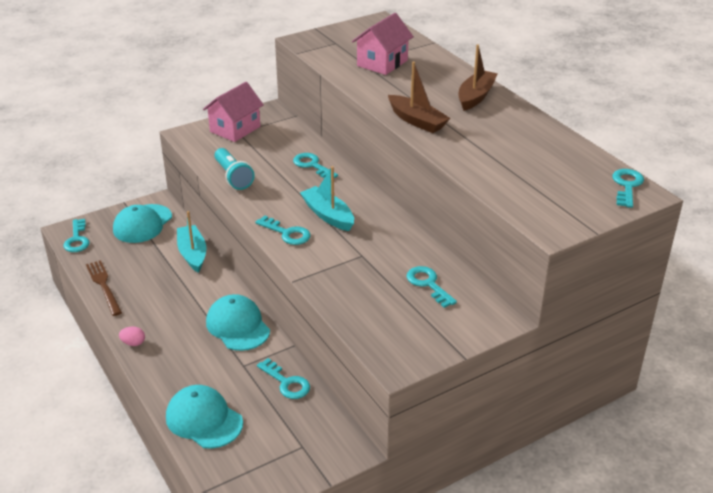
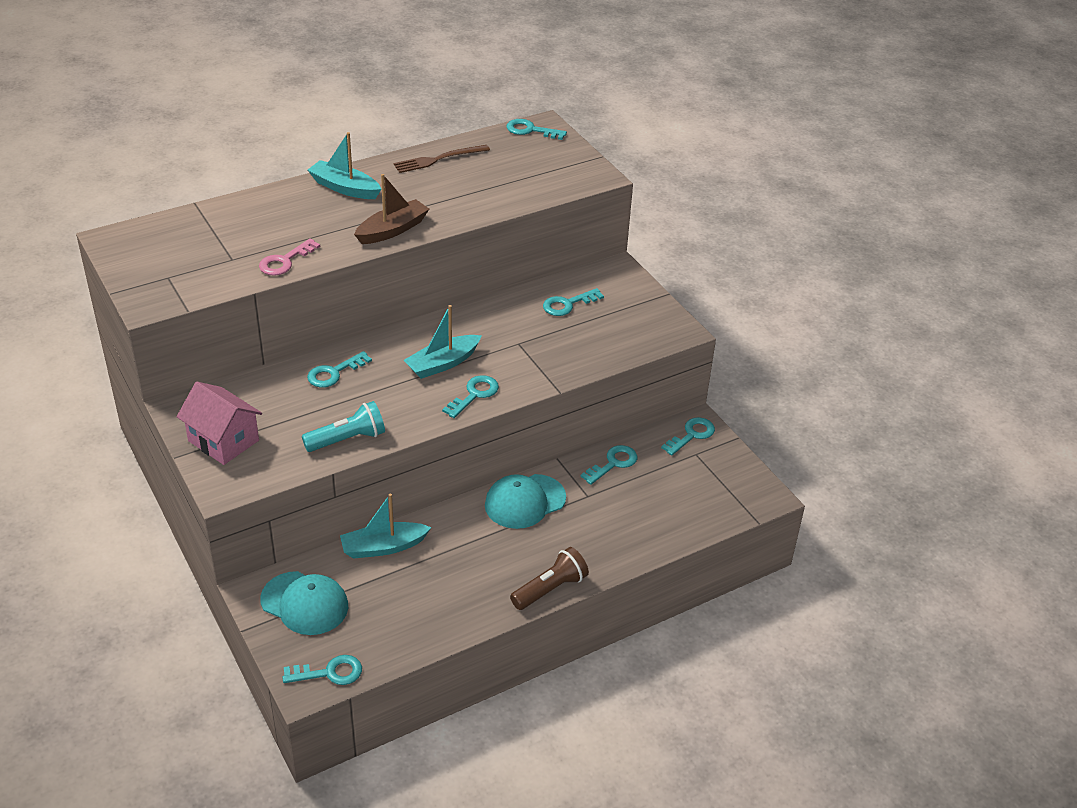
camera: 90 degrees left, 5 degrees up
(104, 286) = (440, 629): brown fork -> brown fork (438, 159)
(133, 343) = (550, 589): pink egg -> brown flashlight
(204, 419) = (666, 523): turquoise cap -> none
(331, 444) = (691, 435): none -> turquoise key
(362, 80) = (285, 261): none -> pink key
(382, 63) = (241, 244): pink house -> none
(476, 96) = (344, 188): brown boat -> turquoise boat

